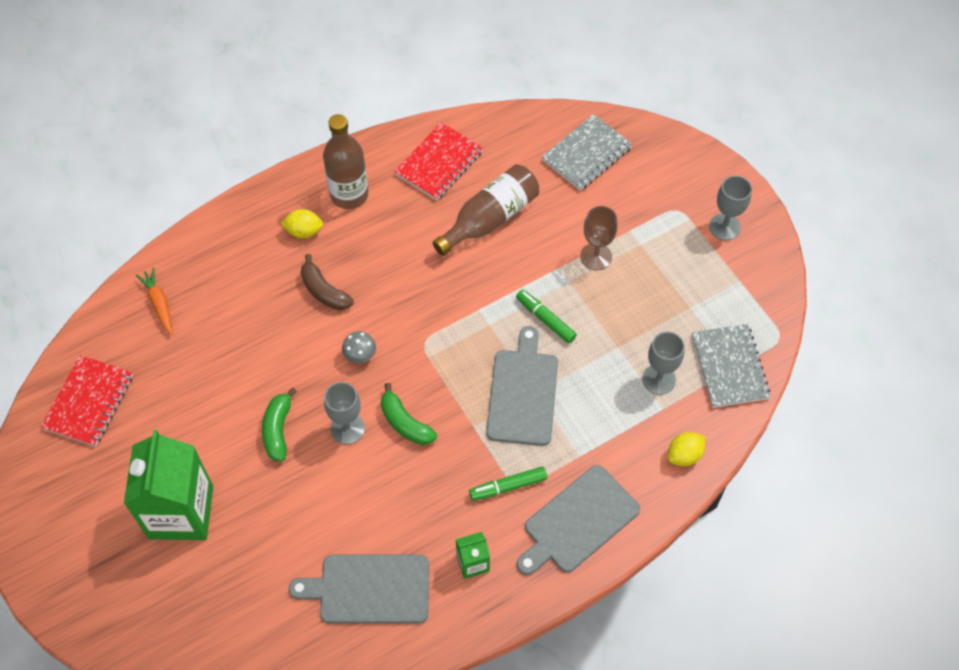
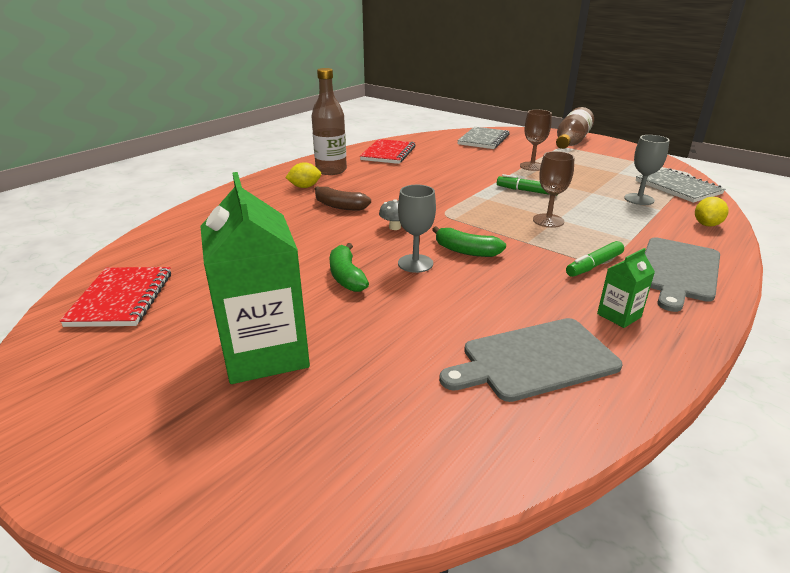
camera: 20 degrees left, 30 degrees down
(159, 304) = (187, 234): orange carrot -> none
(490, 218) = (444, 165): brown bottle -> brown bottle (571, 142)
(523, 392) = (548, 221): grey cutting board -> brown goblet
(724, 227) = (598, 148): grey goblet -> none

